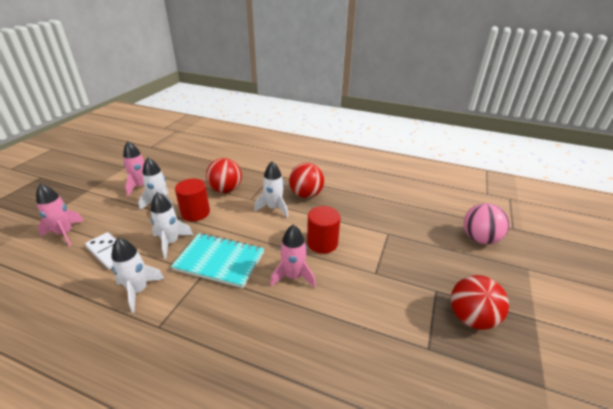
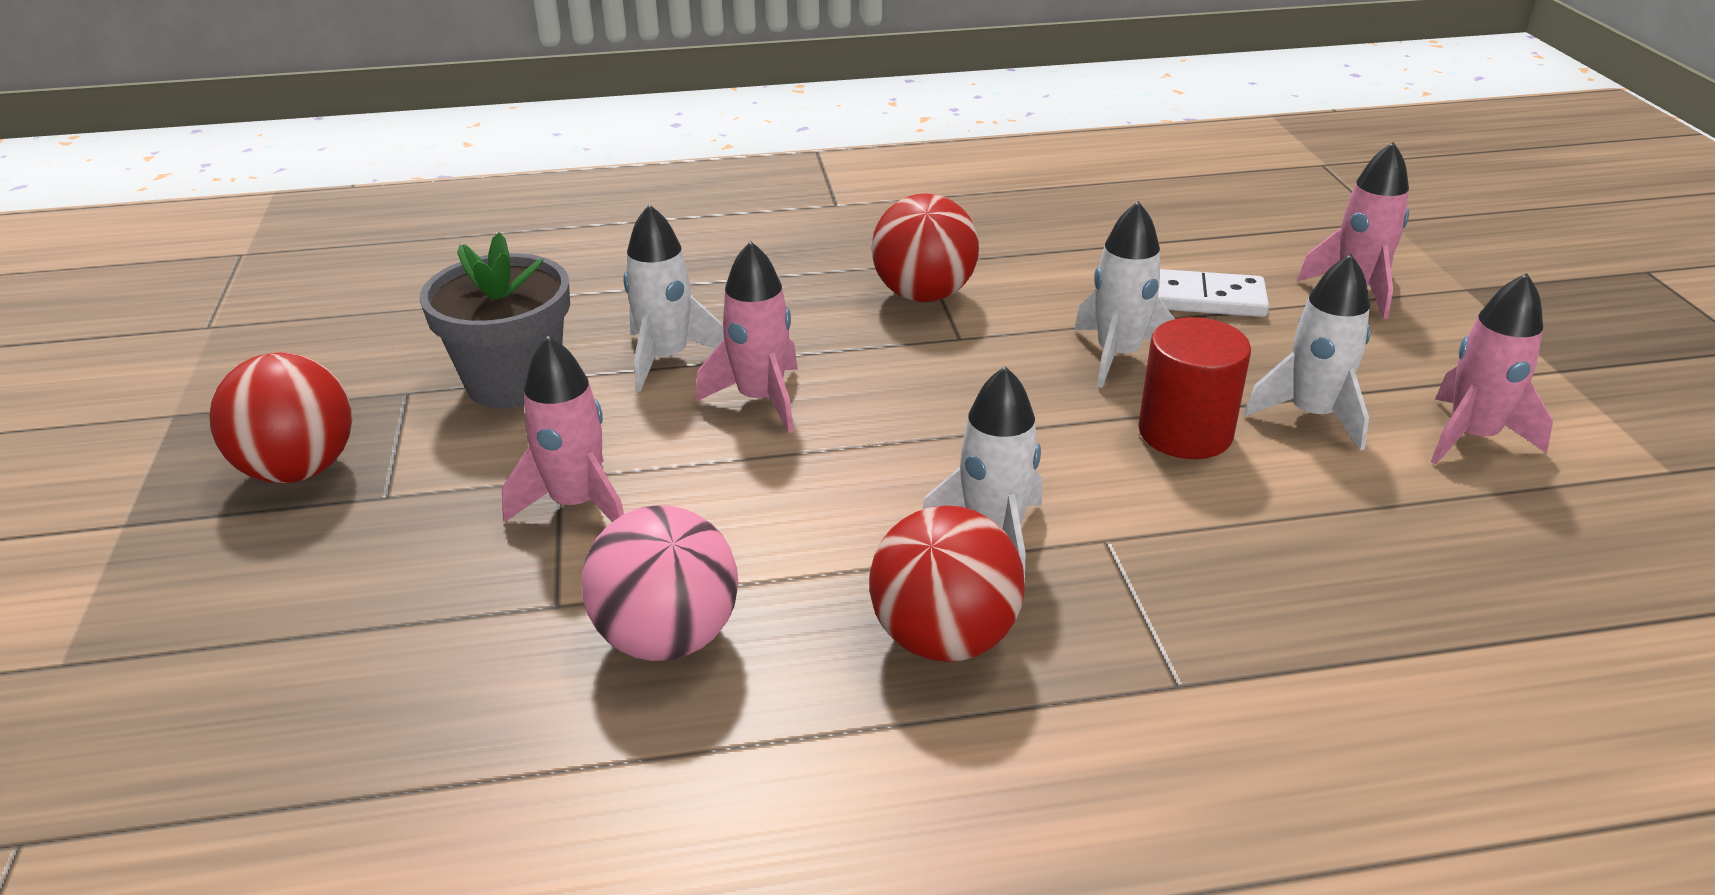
camera: 150 degrees right, 0 degrees up
(138, 291) = (1034, 279): white rocket -> white rocket (666, 358)
(219, 261) = (957, 366): turquoise notebook -> none
(226, 190) = (1228, 535): red ball -> red ball (924, 295)
(322, 243) = (748, 494): red cylinder -> none
(373, 260) = (577, 504): none -> pink rocket
(380, 331) = (513, 382): none -> grey flower pot
(479, 239) = (201, 719): pink ball -> pink ball (667, 638)

